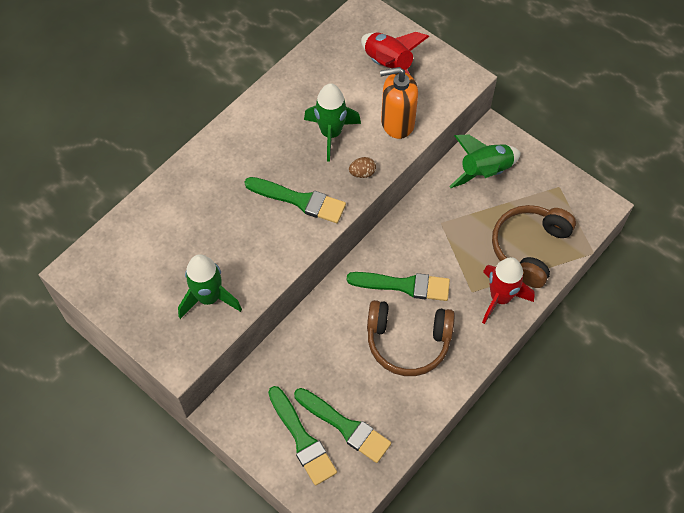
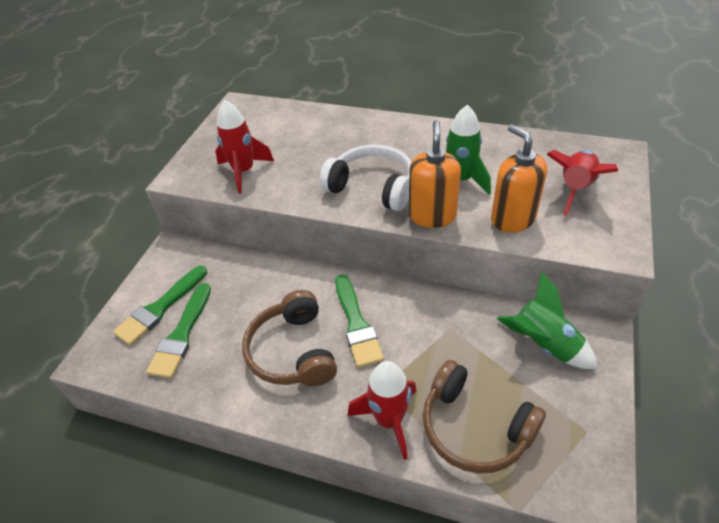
camera: 70 degrees right, 15 degrees down
(209, 298) = (244, 172): green rocket -> red rocket
(299, 200) = (372, 187): green brush -> white headphones
(362, 173) = (432, 215): brown egg -> orange soap dispenser
(529, 248) = (474, 428): brown headphones -> brown headphones turned 150 degrees counterclockwise

